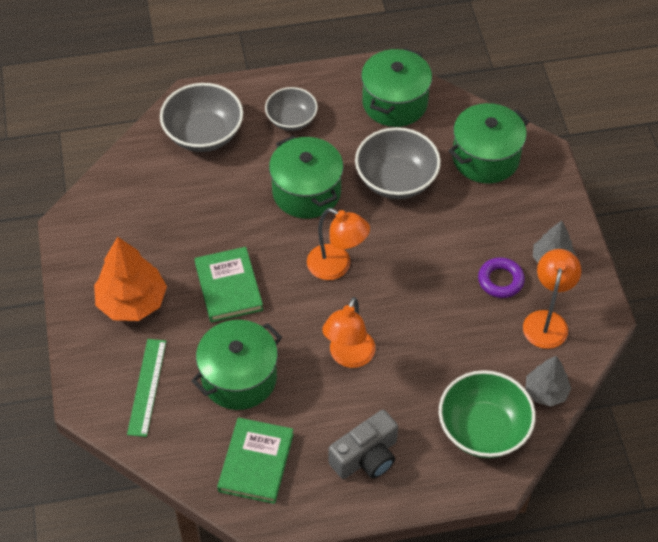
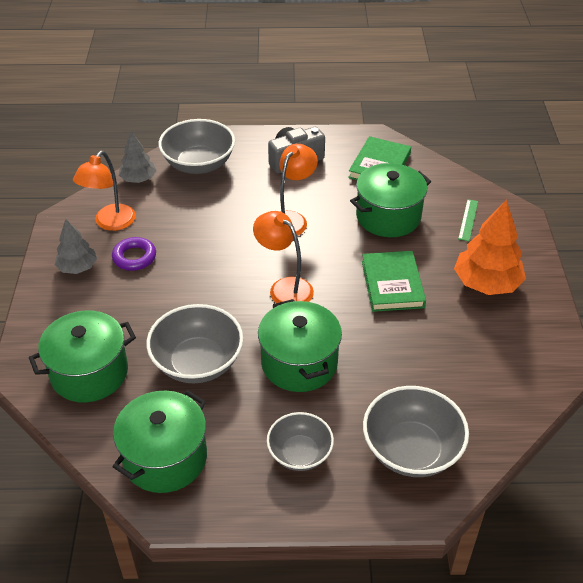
camera: 170 degrees left, 10 degrees down
(147, 387) = (468, 220): green ruler -> green ruler, size x0.66
(483, 429) = (199, 164): green bowl -> grey bowl

